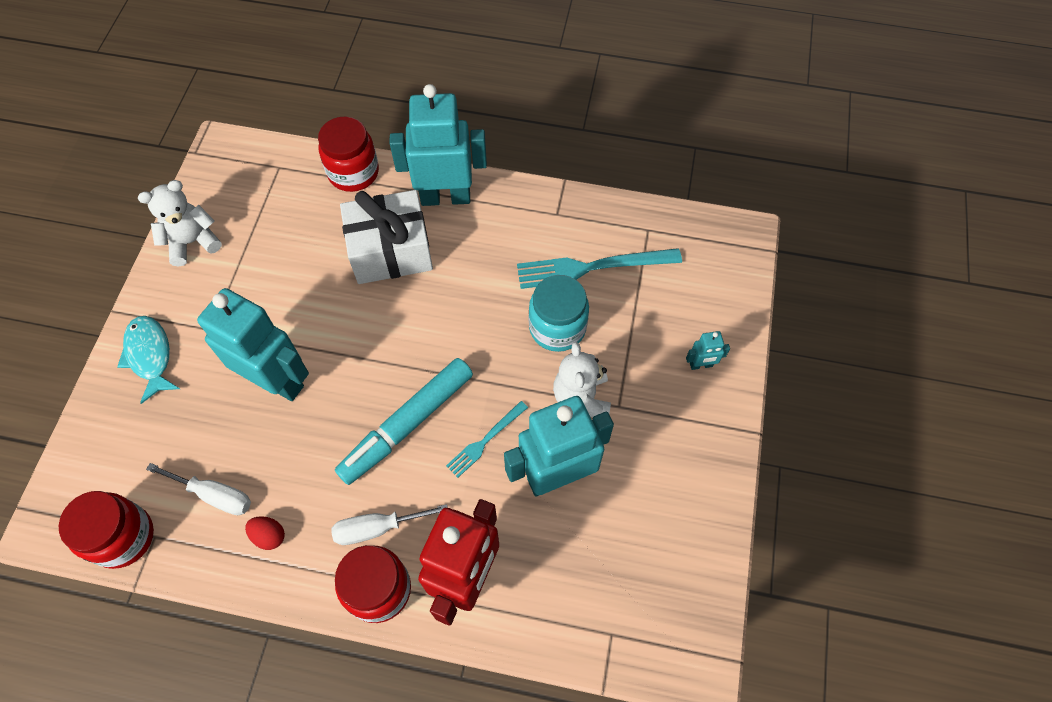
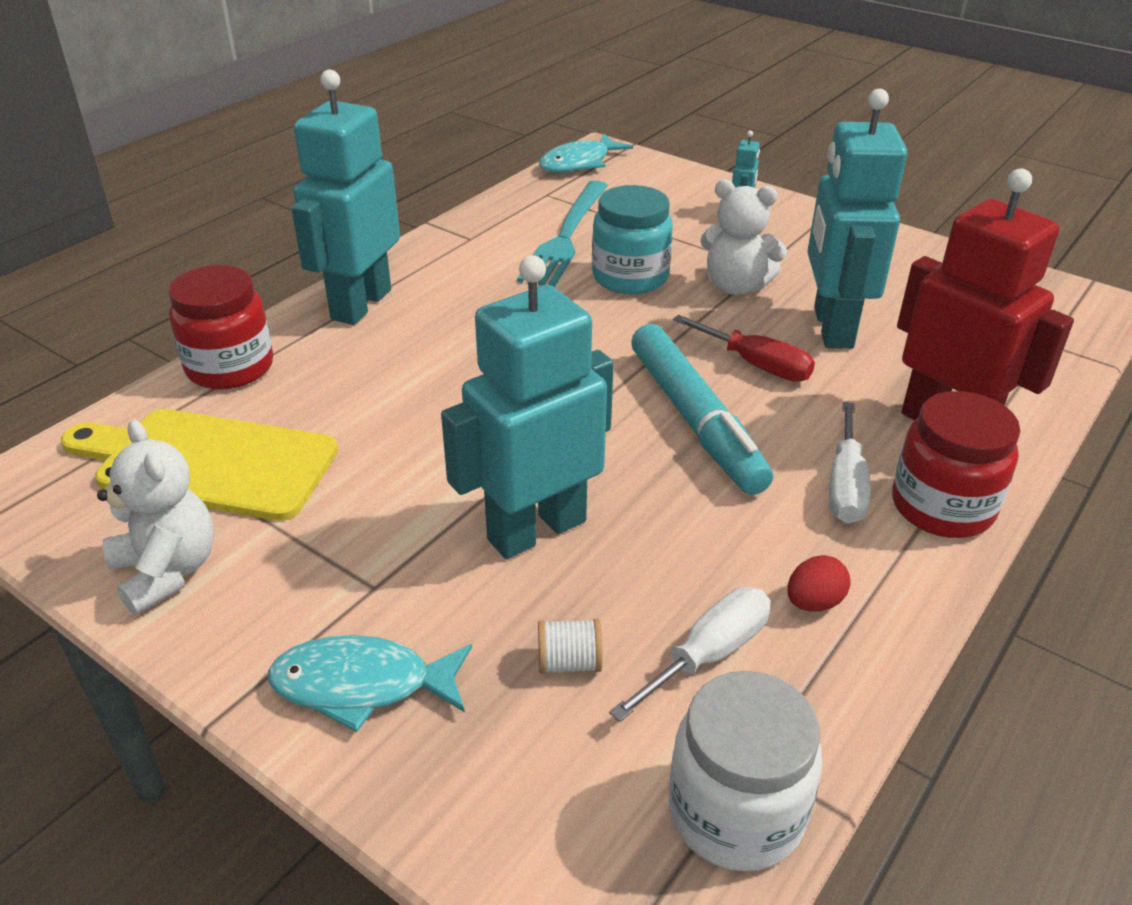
camera: 65 degrees left, 25 degrees down
(123, 537) = (736, 812): red jar -> white jar
(189, 434) = (569, 662): none -> white spool
(192, 242) = (167, 571): white teddy bear -> white teddy bear turned 150 degrees clockwise
(272, 211) = (208, 463): none -> yellow cutting board
(391, 251) = (402, 367): white gift -> none
(485, 440) = (756, 365): turquoise fork -> red screwdriver
(712, 229) = (579, 163): none -> turquoise fish

